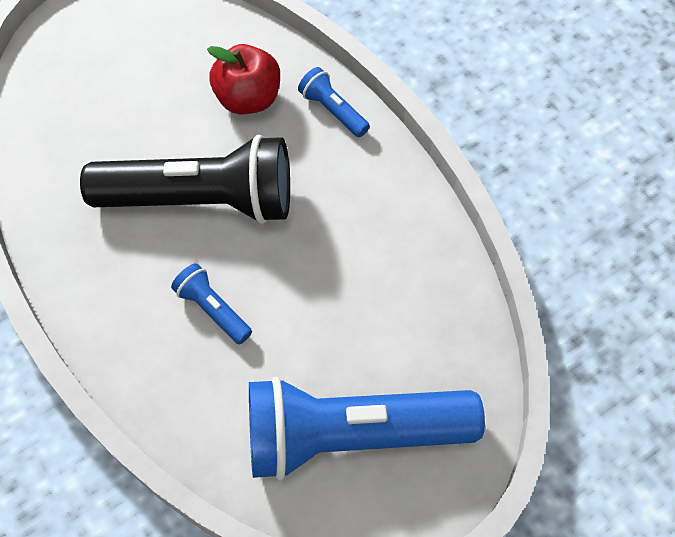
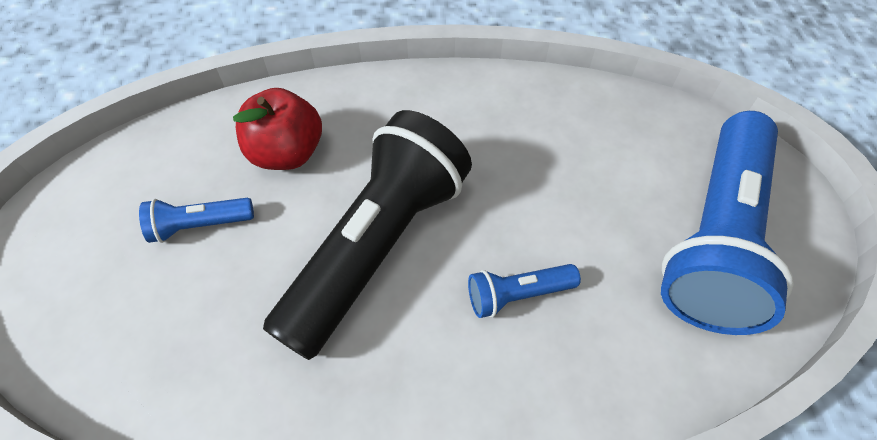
camera: 60 degrees left, 5 degrees down
(333, 110) = (356, 97): blue flashlight -> blue flashlight (200, 225)

